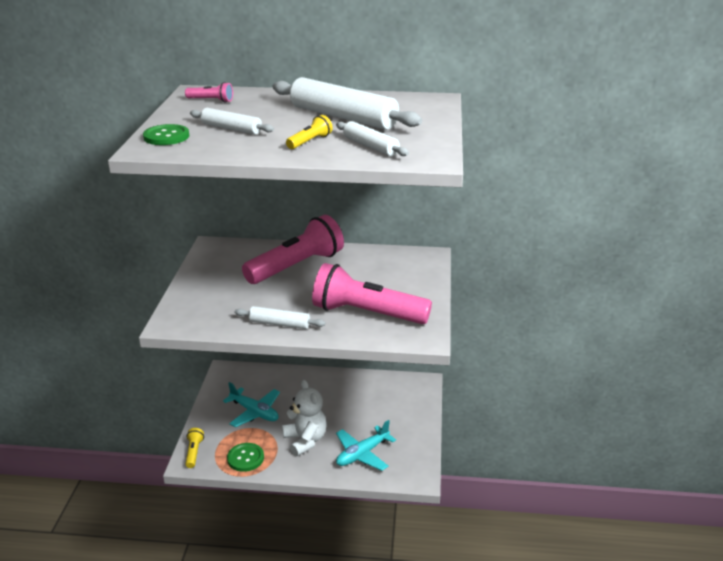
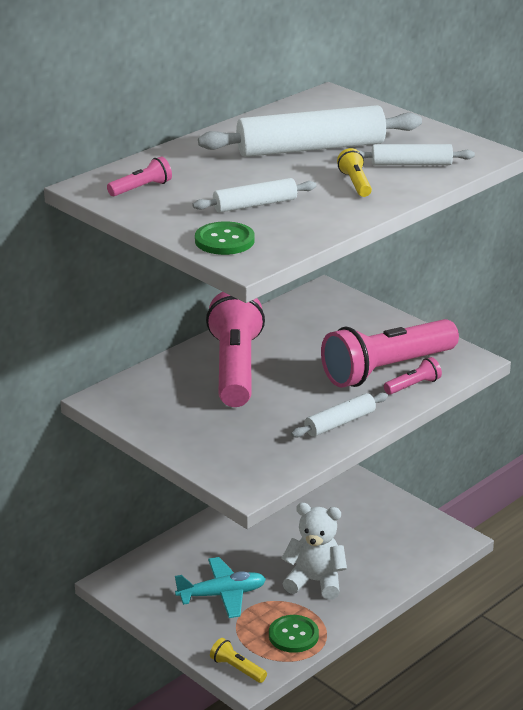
camera: 50 degrees left, 0 degrees up
(360, 331) = (413, 386): none -> pink flashlight
(362, 454) = (382, 555): turquoise plane -> none

